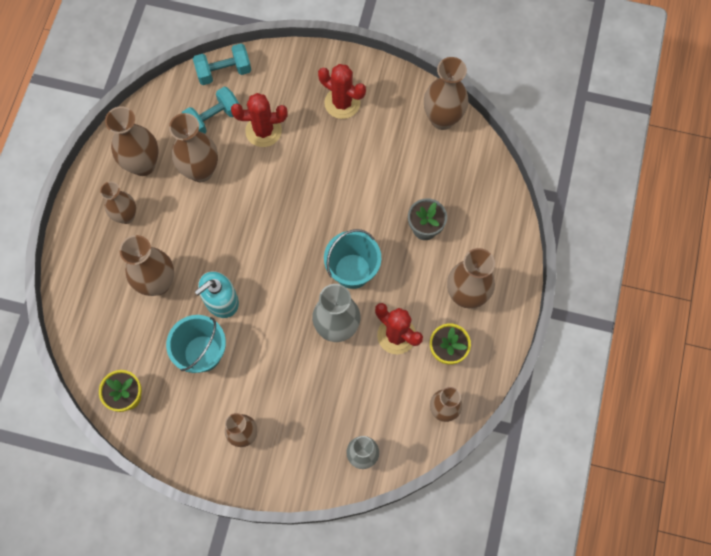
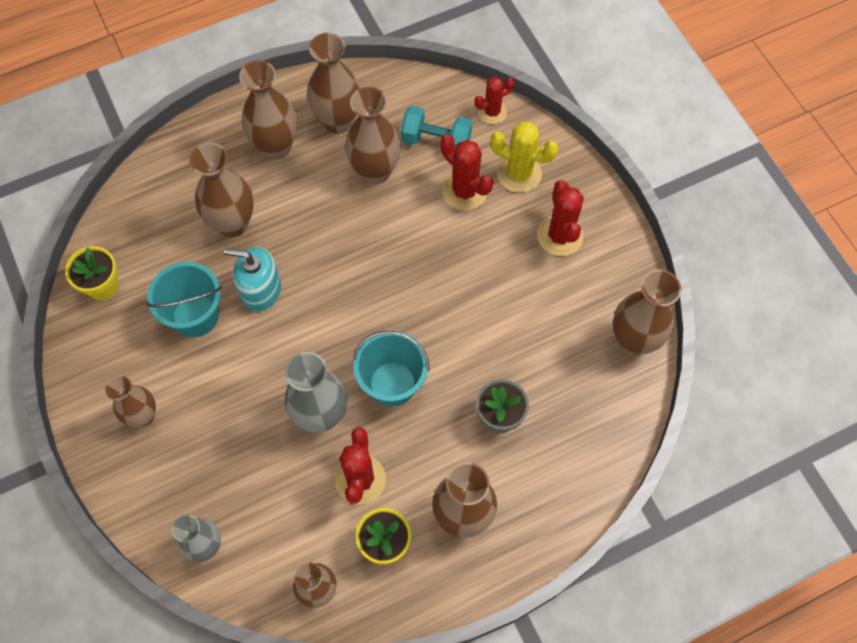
camera: 50 degrees right, 5 degrees down
(126, 216) = (276, 147): brown vase -> brown vase, size x1.51
(224, 72) = (492, 112): turquoise dumbbell -> red cactus
(280, 91) = (519, 173): none -> yellow cactus

